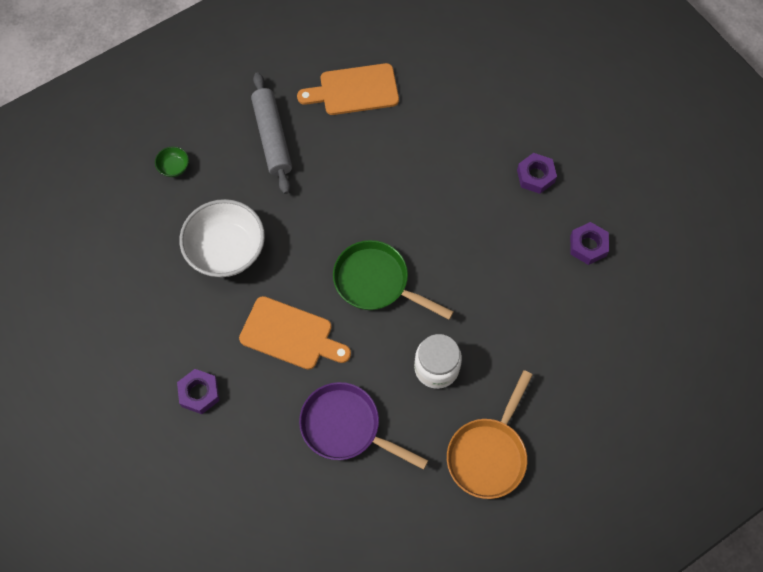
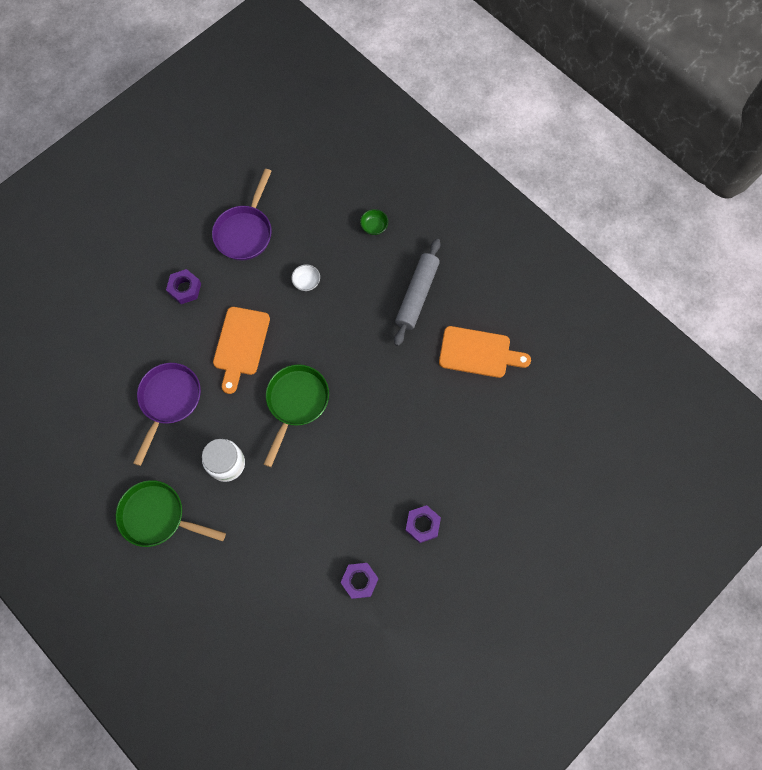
camera: 80 degrees right, 5 degrees up
(140, 311) = (245, 232): none -> purple pan
(226, 250) = (306, 282): white bowl -> white bowl, size x0.42
(272, 137) = (417, 295): grey rolling pin -> grey rolling pin turned 45 degrees counterclockwise
(354, 90) = (478, 352): orange cutting board -> orange cutting board turned 120 degrees clockwise
(488, 454) = (158, 516): orange pan -> green pan

